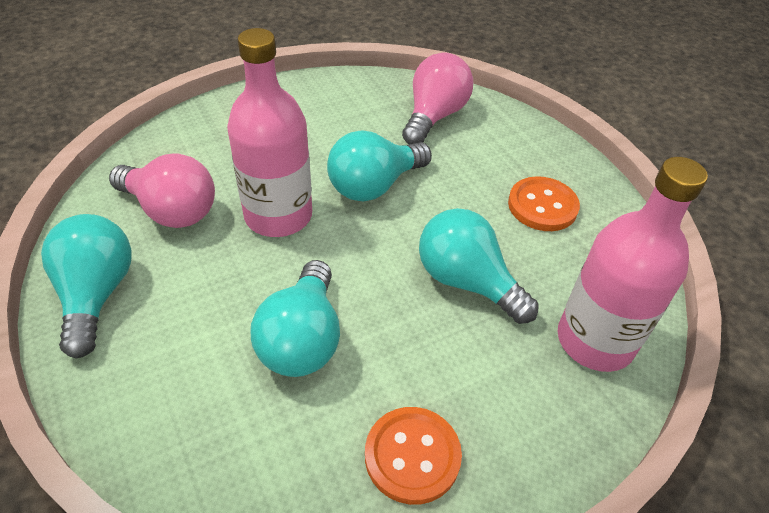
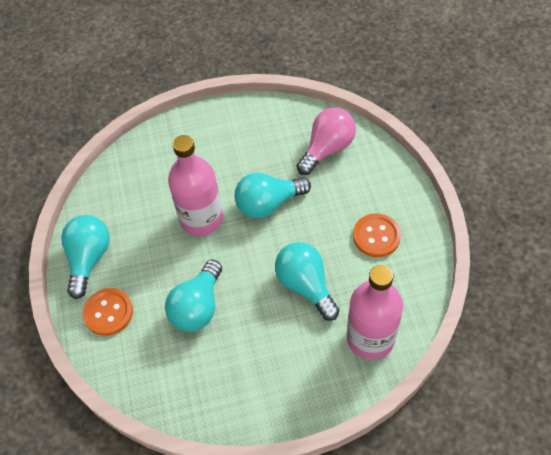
camera: 20 degrees right, 10 degrees up
(171, 210) = (137, 205): pink light bulb -> none
(412, 456) = (240, 386): orange button -> orange button (108, 312)

